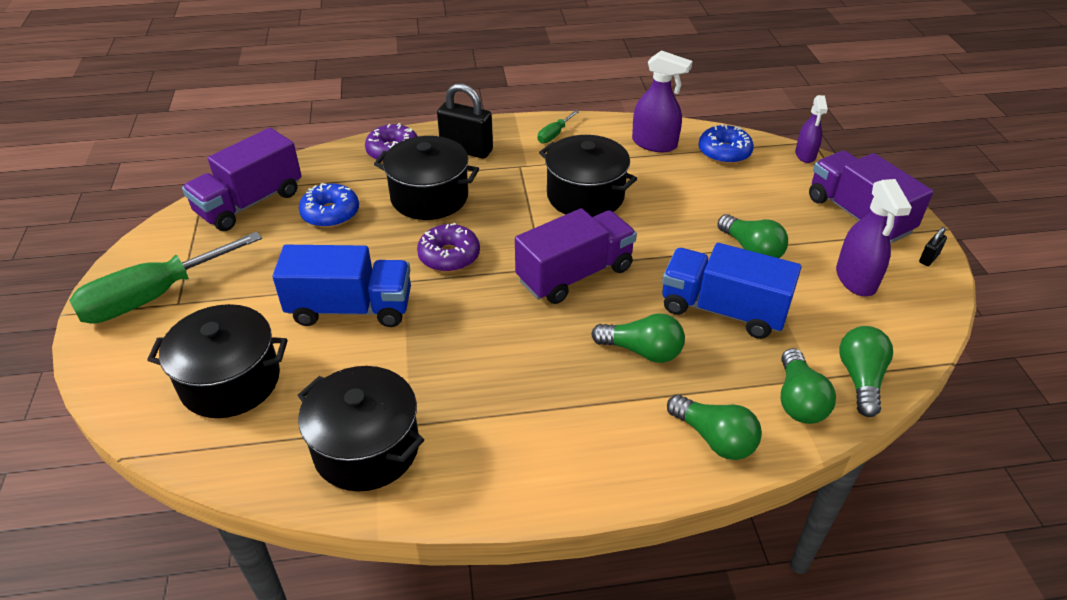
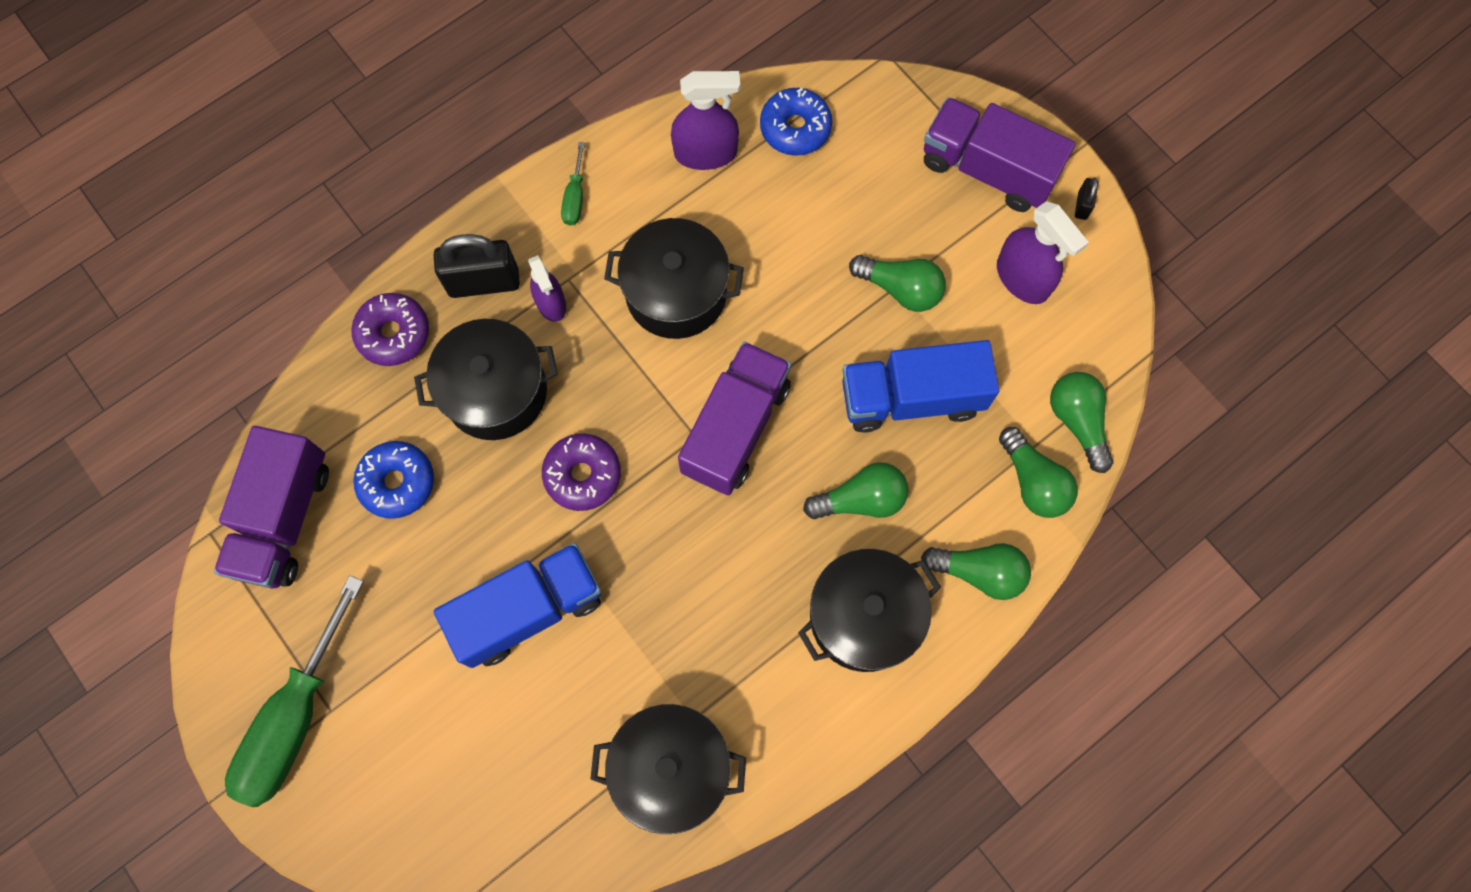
camera: 30 degrees left, 30 degrees up
(230, 381) = (476, 773): black pot -> black pot (864, 617)
(805, 155) = (889, 85): purple spray bottle -> purple spray bottle (551, 303)

